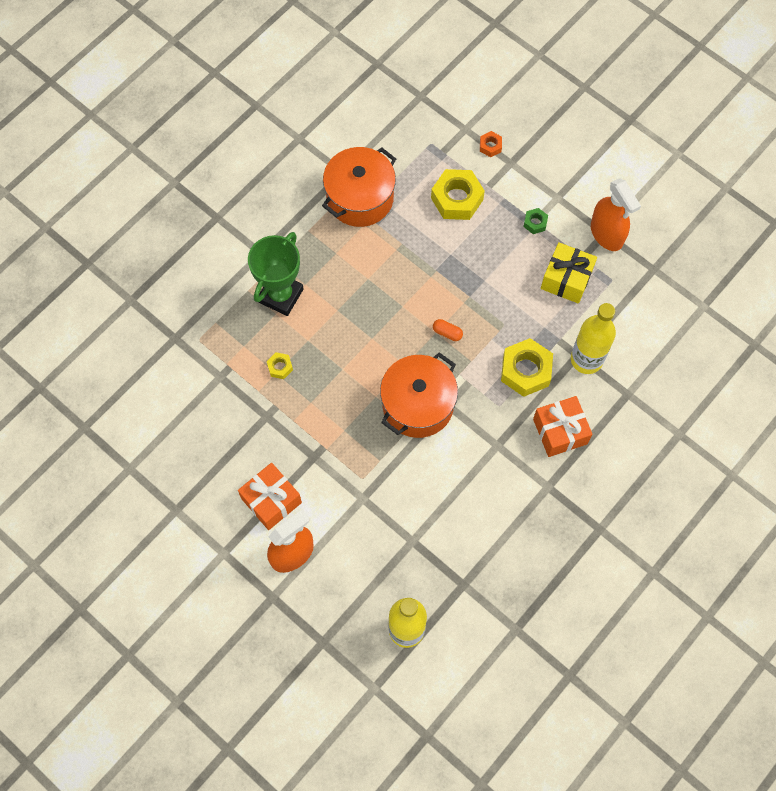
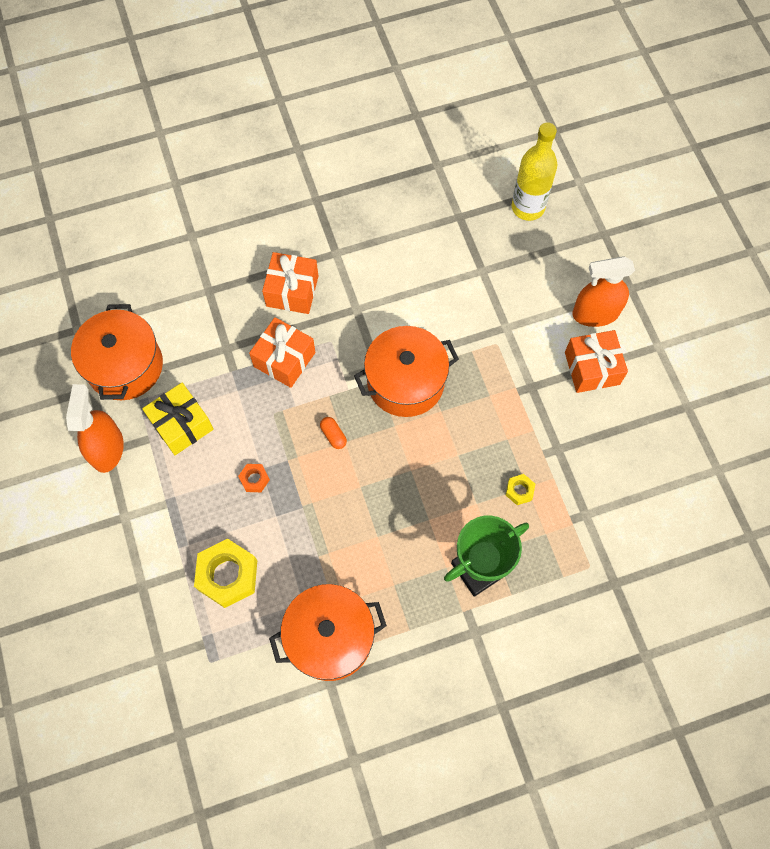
camera: 150 degrees left, 0 degrees up
(490, 146) = (148, 619): orange nut -> orange nut (254, 479)
(525, 371) = (284, 359): yellow nut -> orange gift
(535, 223) = (167, 501): green nut -> none
(586, 359) = (221, 339): yellow bottle -> none
(643, 298) = (125, 366): none -> orange pot

